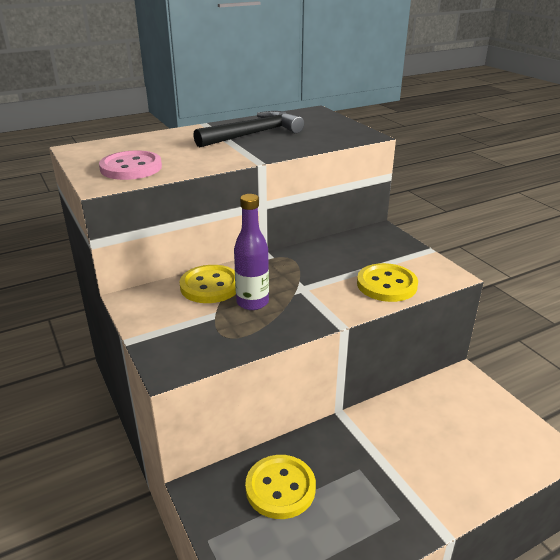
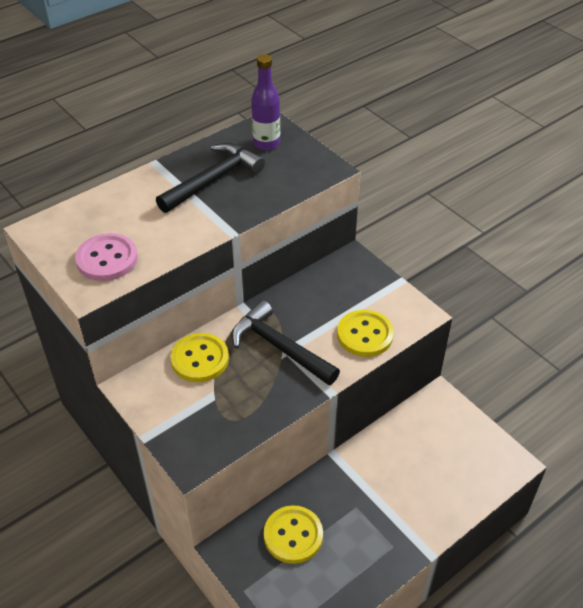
camera: 10 degrees left, 15 degrees up
(252, 302) = (245, 375): purple bottle -> purple bottle (266, 143)
(294, 285) = (279, 347): none -> black hammer

